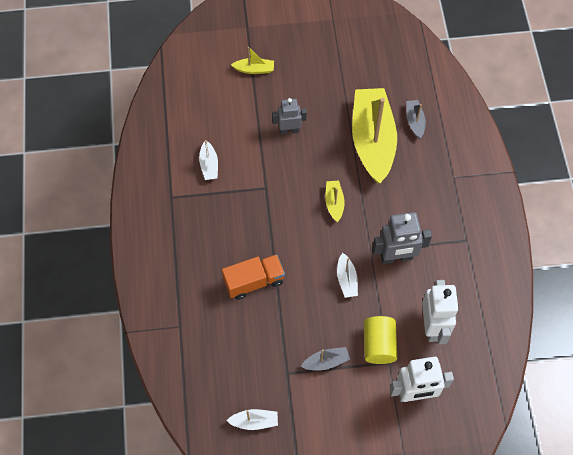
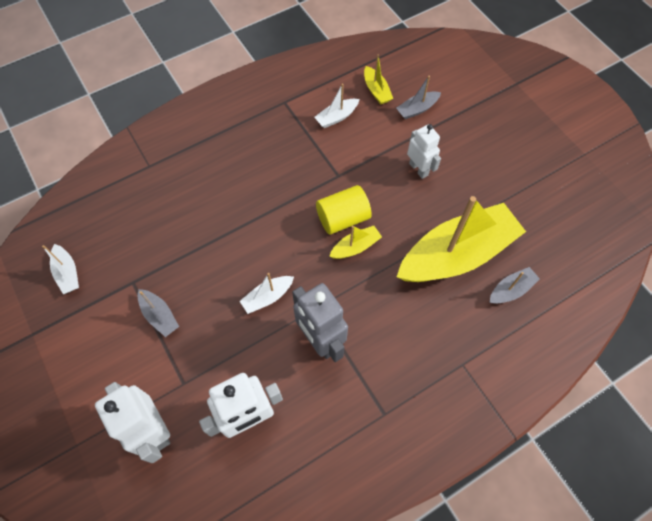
camera: 65 degrees right, 0 degrees up
(233, 105) = (417, 109): none -> grey boat
(254, 69) = (470, 109): yellow boat -> yellow boat (376, 90)
(254, 281) = (225, 209): orange truck -> none
(289, 130) = (418, 169): grey robot -> white robot
(379, 345) = (201, 364): yellow cylinder -> yellow cylinder (343, 218)

